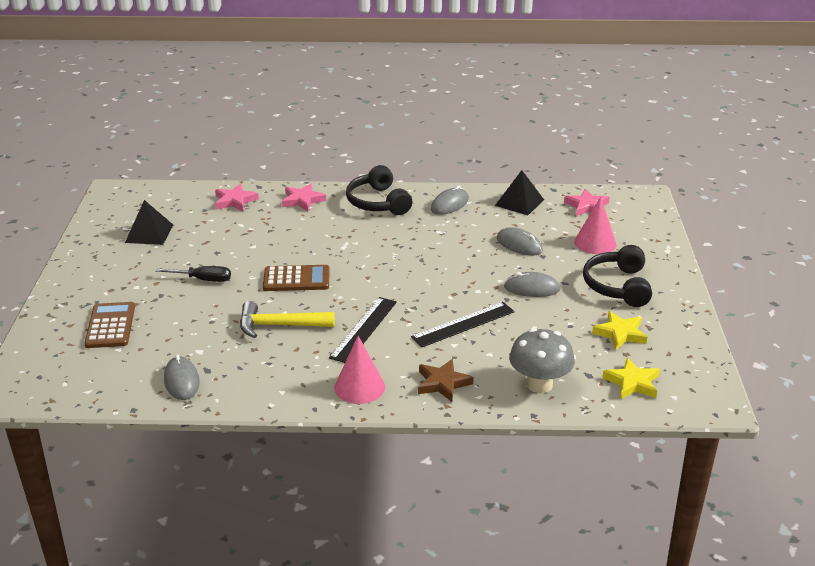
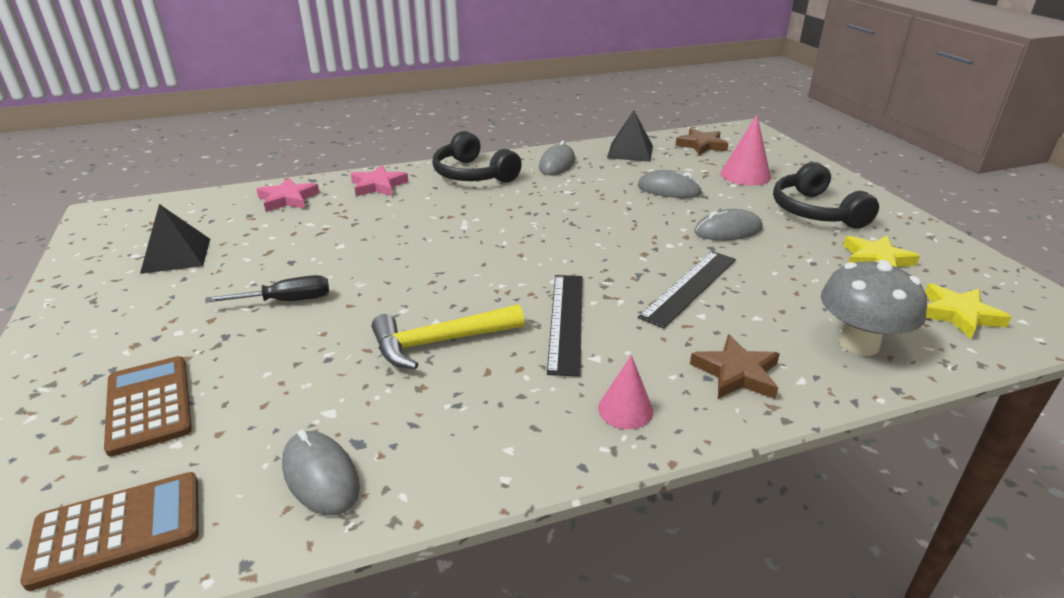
camera: 20 degrees left, 0 degrees up
(296, 279) = (426, 274): brown calculator -> brown calculator (117, 529)
(359, 387) = (625, 409): pink cone -> pink cone, size x0.66
(587, 206) = (701, 145): pink star -> brown star

